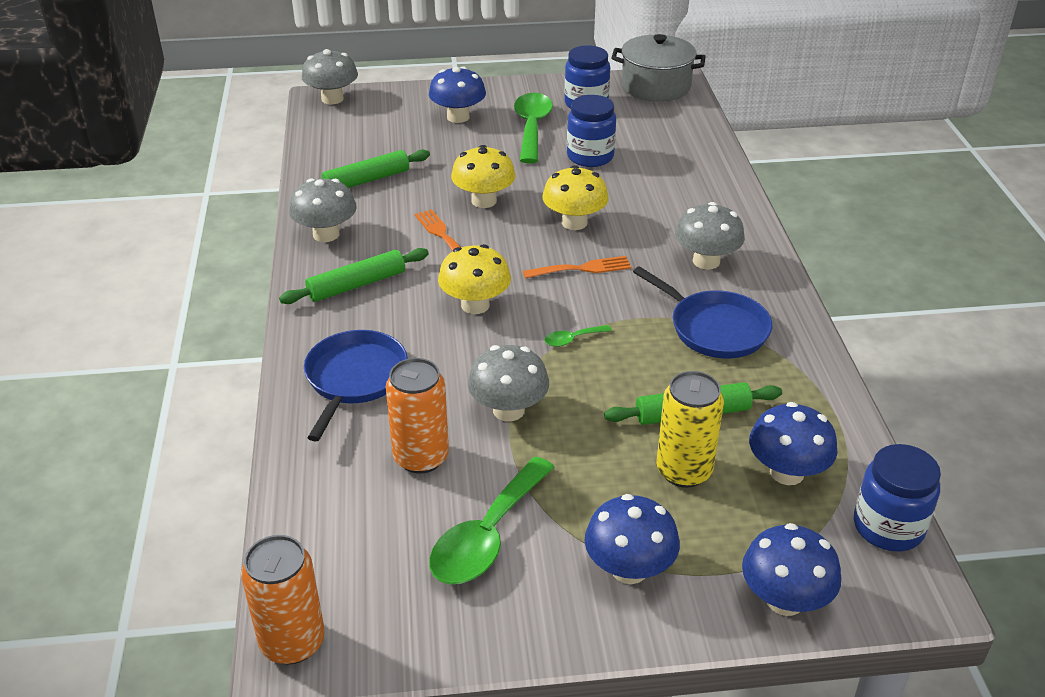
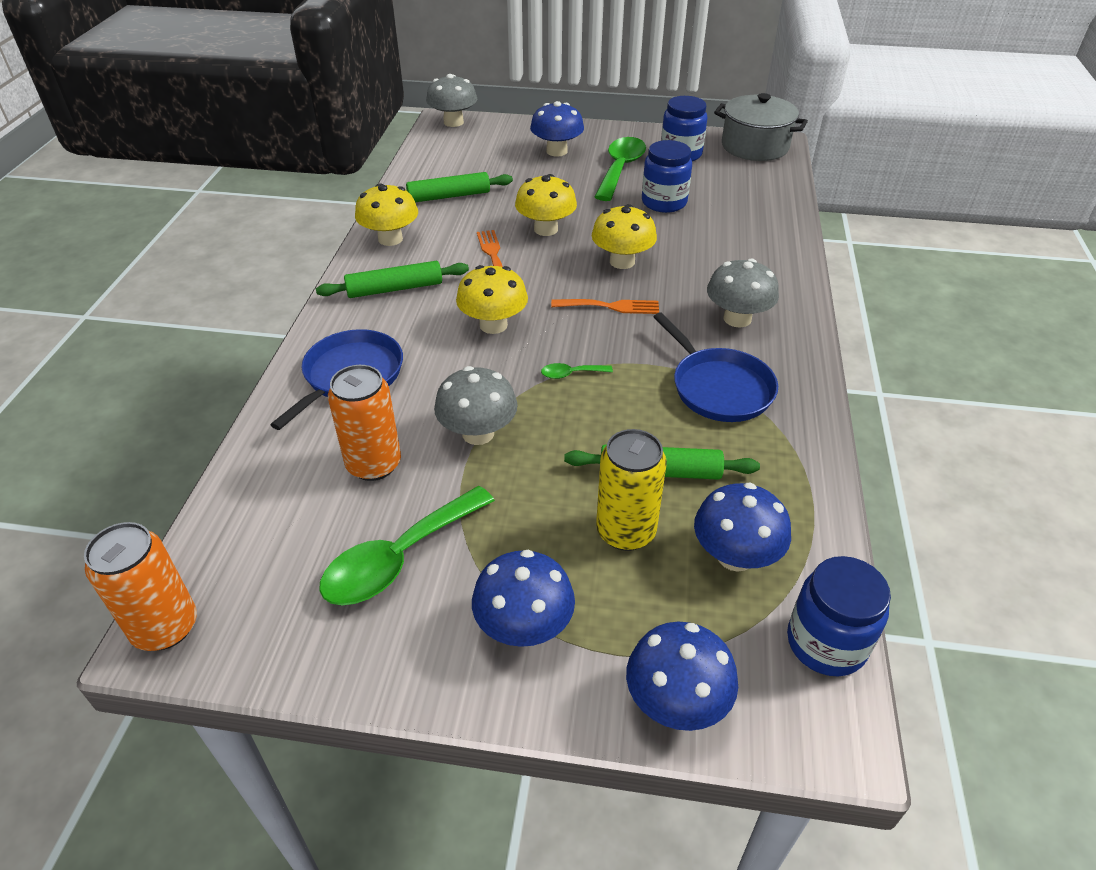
camera: 15 degrees right, 5 degrees up
(326, 234) = (390, 239): grey mushroom -> yellow mushroom

